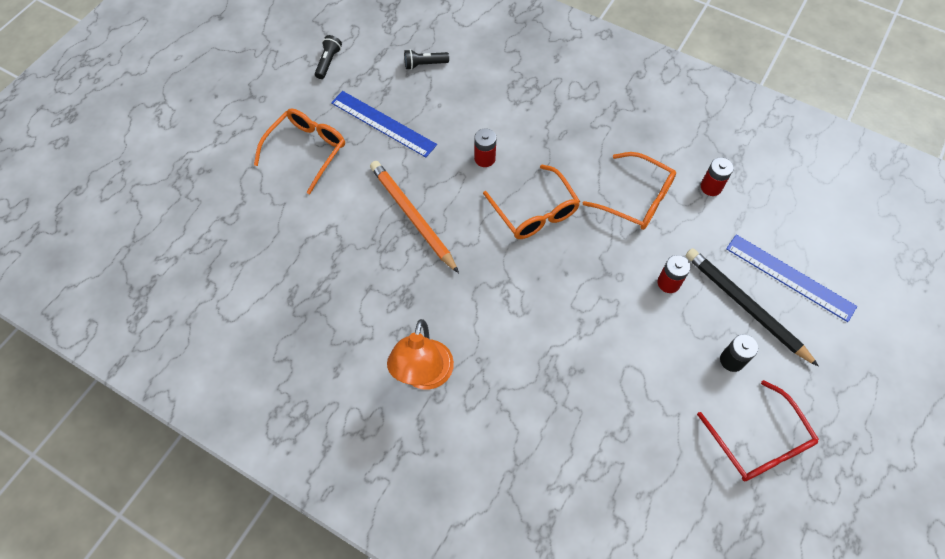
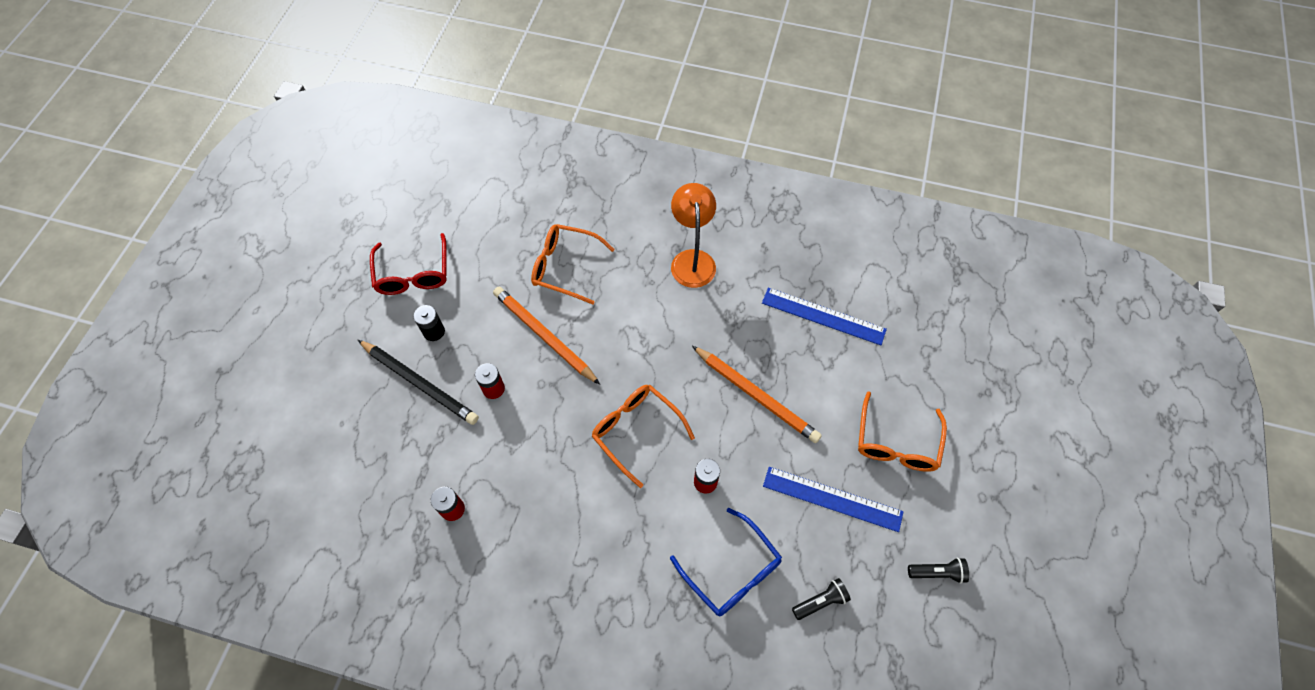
camera: 165 degrees right, 0 degrees up
(328, 62) = (937, 572): black flashlight -> black flashlight turned 90 degrees counterclockwise
(484, 96) = (732, 571): none -> blue glasses
(609, 325) = (544, 336): none -> orange pencil
(636, 199) = (533, 473): orange glasses -> orange glasses (565, 267)
(759, 442) = (413, 274): red glasses -> red glasses turned 150 degrees counterclockwise
(790, 277) = (374, 423): blue ruler -> blue ruler (823, 316)

